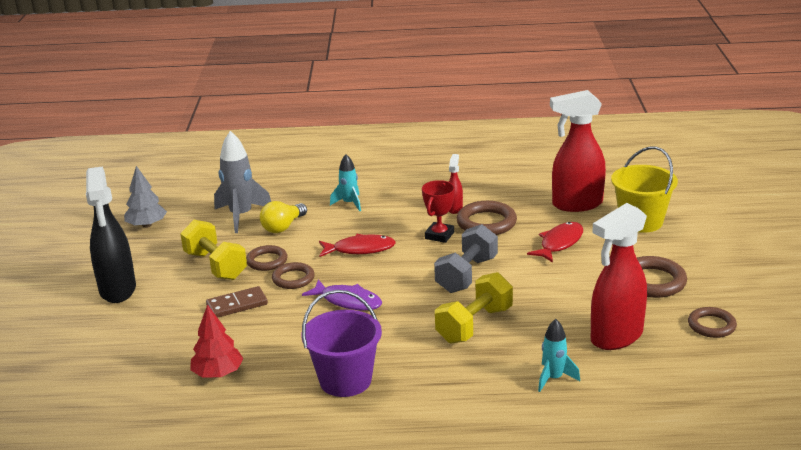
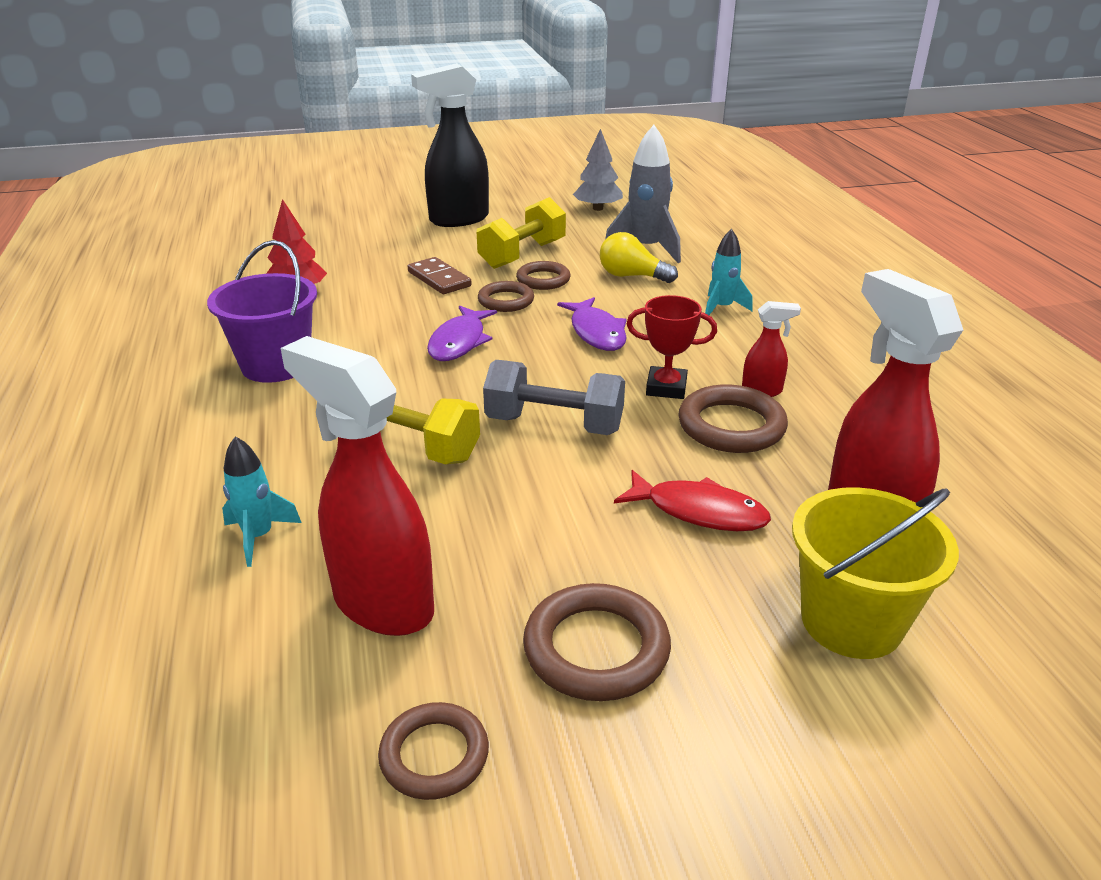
camera: 75 degrees right, 5 degrees up
(360, 249) = (596, 332): red fish -> purple fish

